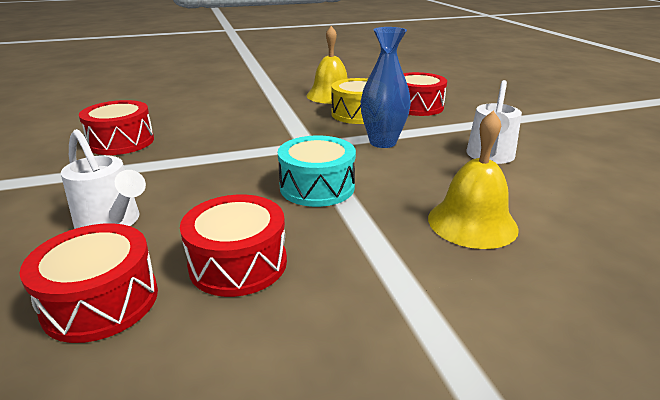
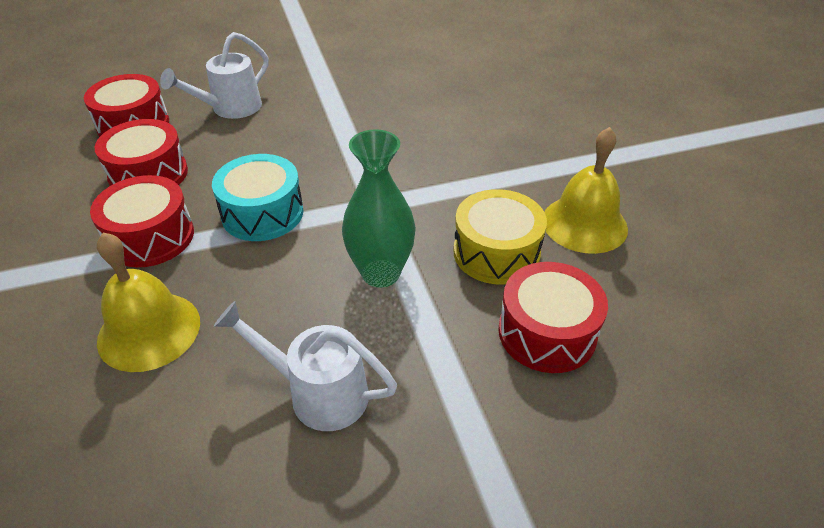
camera: 90 degrees right, 15 degrees up
(121, 142) = (391, 80): red drum -> red drum (150, 237)
(382, 142) = (381, 273): blue vase -> green vase

